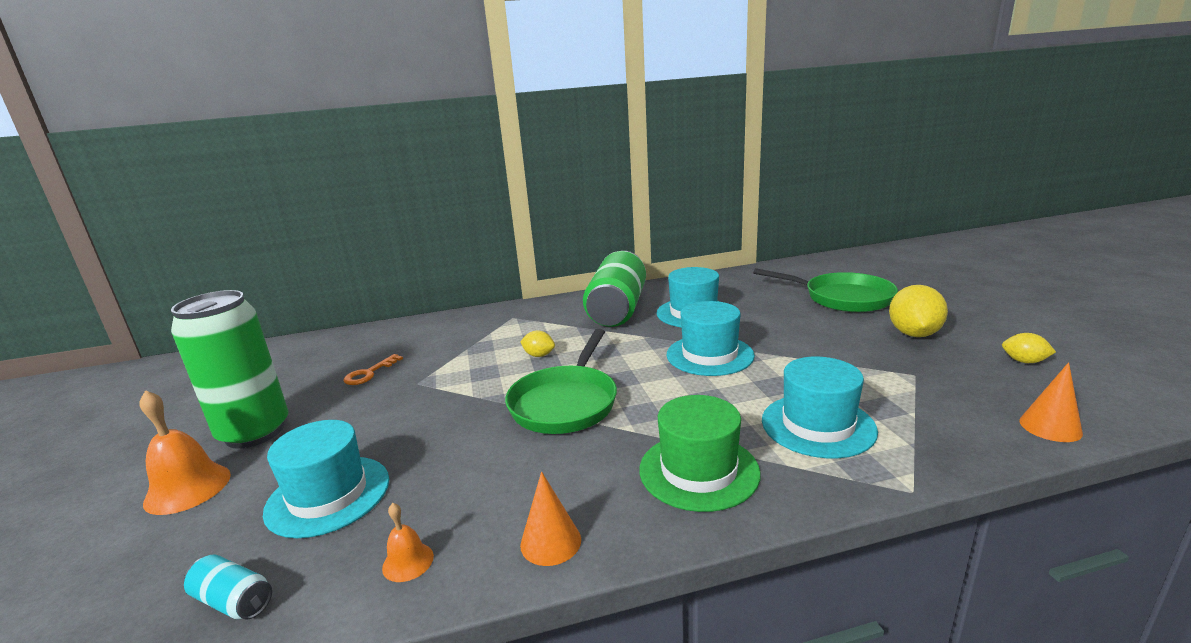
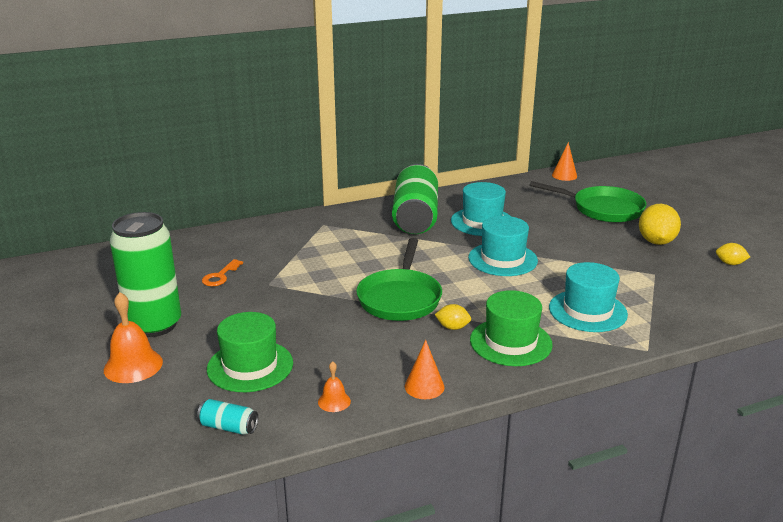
camera: 10 degrees left, 5 degrees up
(328, 495) = (250, 366): turquoise hat -> green hat
(539, 355) = (362, 260): yellow lemon -> yellow lemon (452, 327)
(1050, 427) = (736, 309): orange cone -> orange cone (564, 175)

